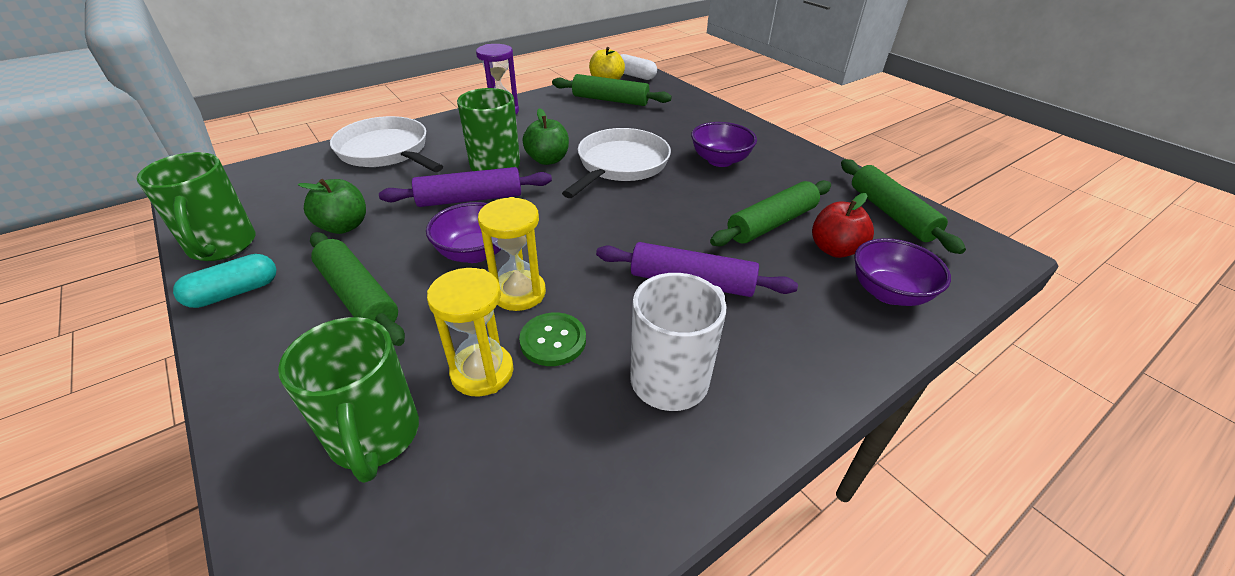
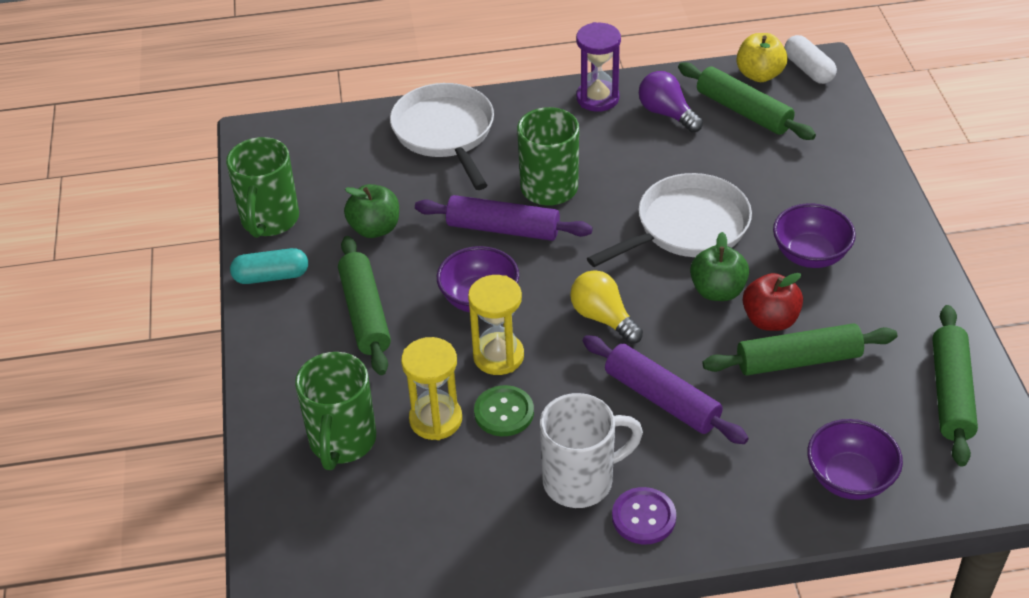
camera: 30 degrees right, 5 degrees up
(547, 160) = (610, 195): green apple -> green apple (717, 291)
(558, 110) = (667, 114): none -> purple light bulb
(597, 237) = (603, 318): none -> yellow light bulb
(757, 391) = (643, 517): none -> purple button
(834, 249) = (839, 414): red apple -> red apple (770, 320)

